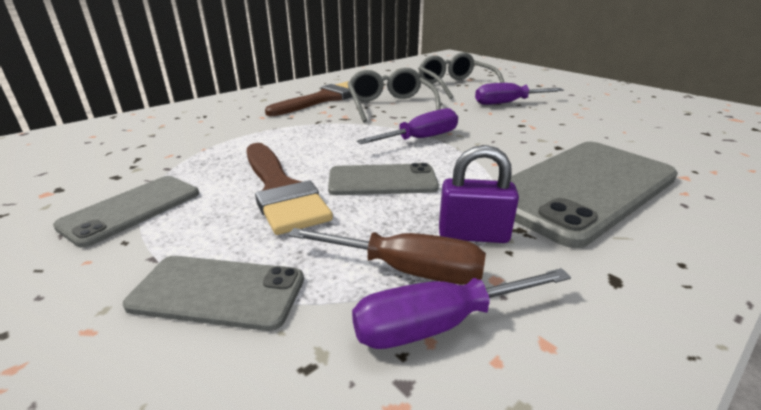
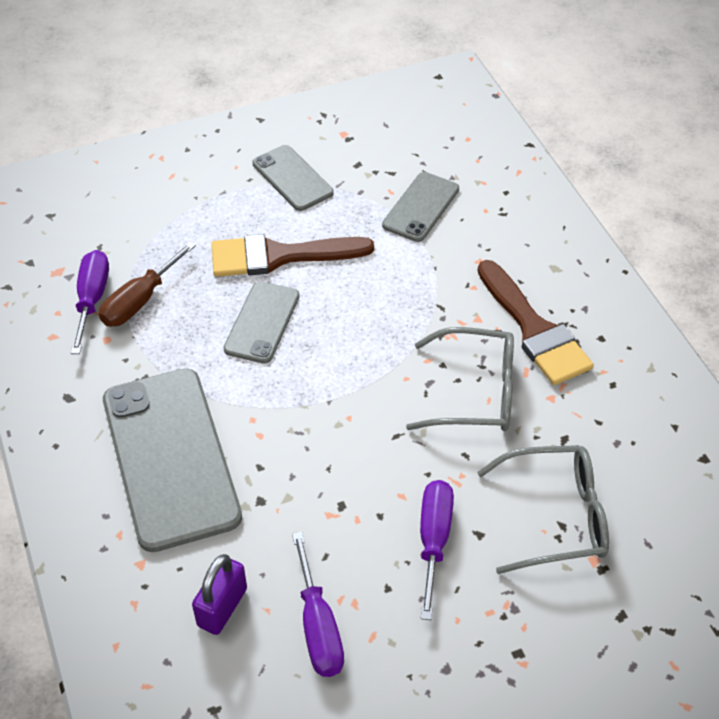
camera: 110 degrees right, 20 degrees up
(218, 292) = (172, 219): grey phone -> grey phone (421, 207)
(421, 139) = (343, 383): purple screwdriver -> purple screwdriver (318, 627)
(473, 234) = (154, 348): purple padlock -> purple padlock (222, 607)

